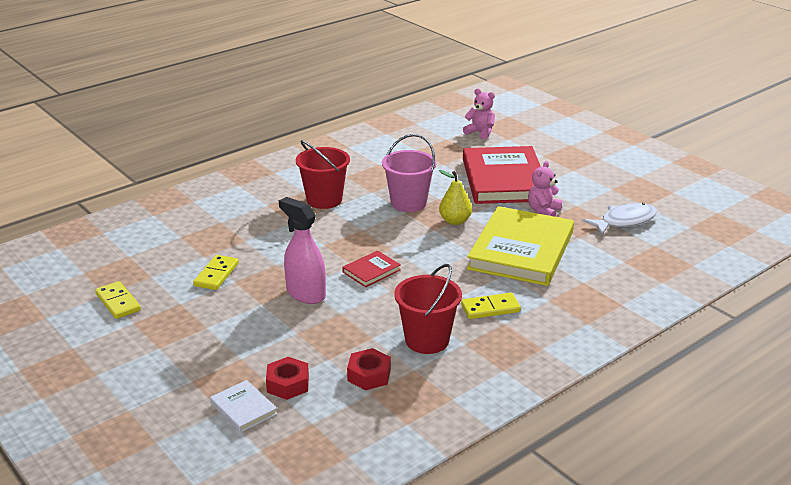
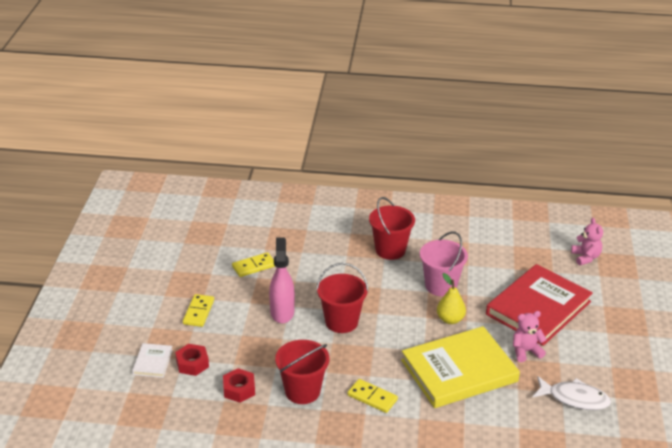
camera: 45 degrees right, 5 degrees up
(118, 302) = (182, 252): yellow domino -> yellow domino (198, 312)
(371, 271) = (341, 322): red book -> red bucket

